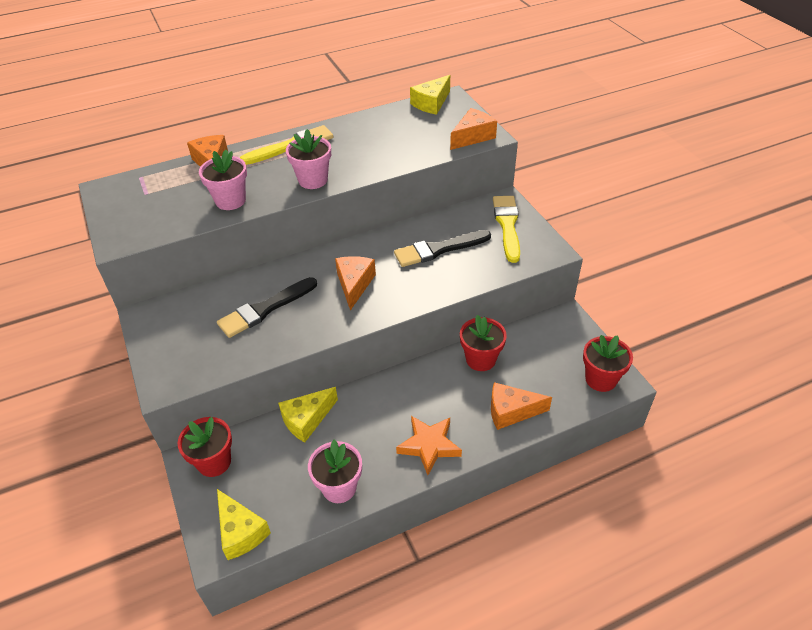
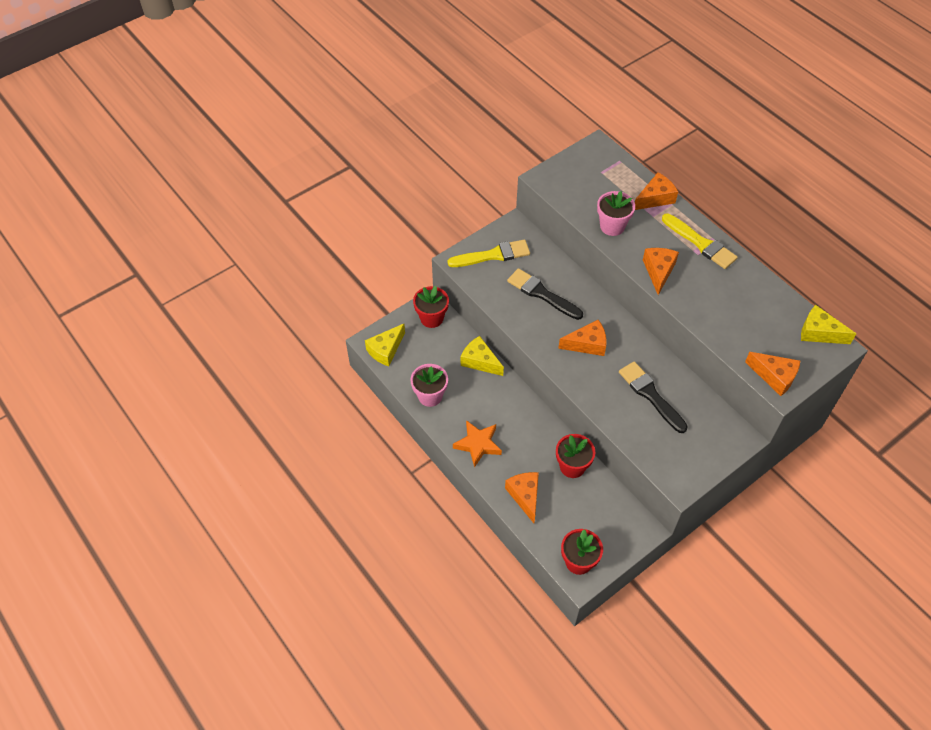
camera: 75 degrees right, 10 degrees up
(313, 180) = (658, 271): pink flower pot -> orange cheese
(507, 225) = (704, 444): yellow brush -> yellow brush (492, 255)

